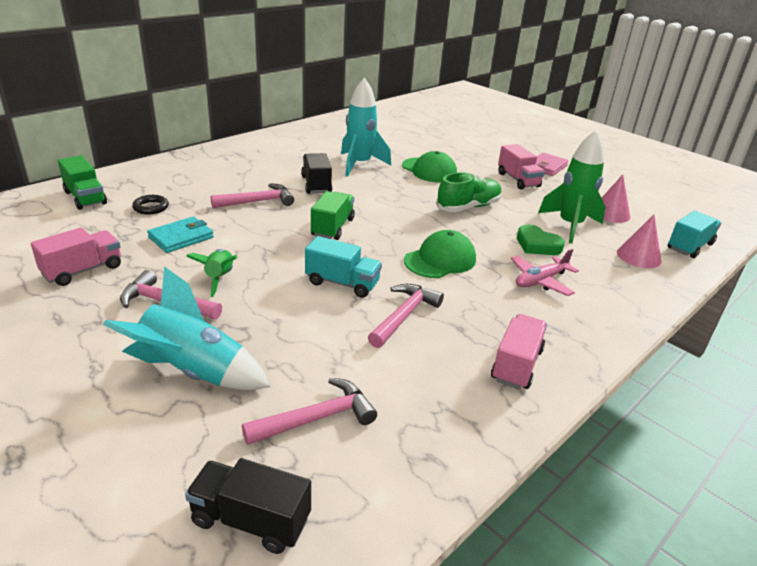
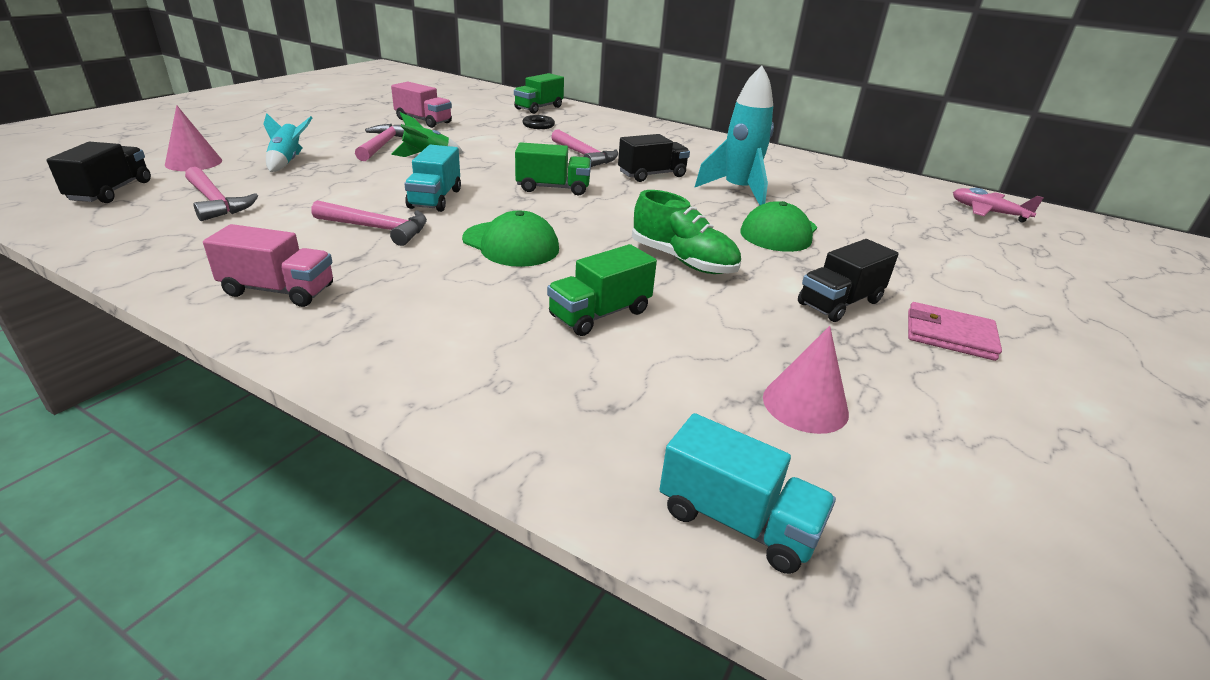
camera: 75 degrees right, 0 degrees up
(181, 237) = (491, 139): turquoise wallet -> none
(193, 372) = (287, 161): turquoise rocket -> turquoise rocket, size x0.58
(518, 180) = (839, 303): pink truck -> black truck
(537, 245) = (600, 314): green heart -> green truck
(540, 281) = (486, 313): pink plane -> pink plane (988, 212)
(570, 226) = (698, 349): green rocket -> none
(638, 256) = (629, 426): pink cone -> pink cone (193, 162)

